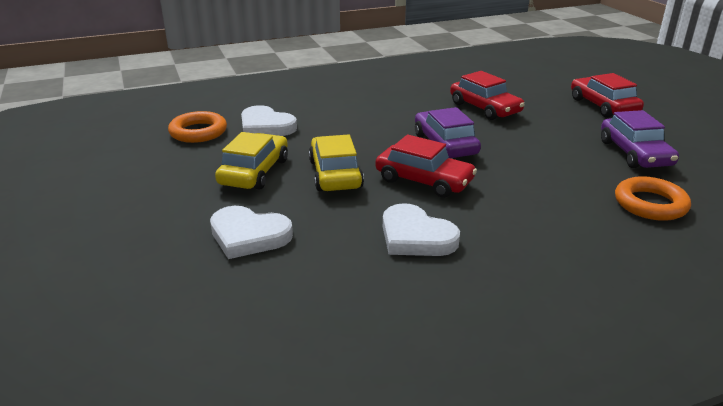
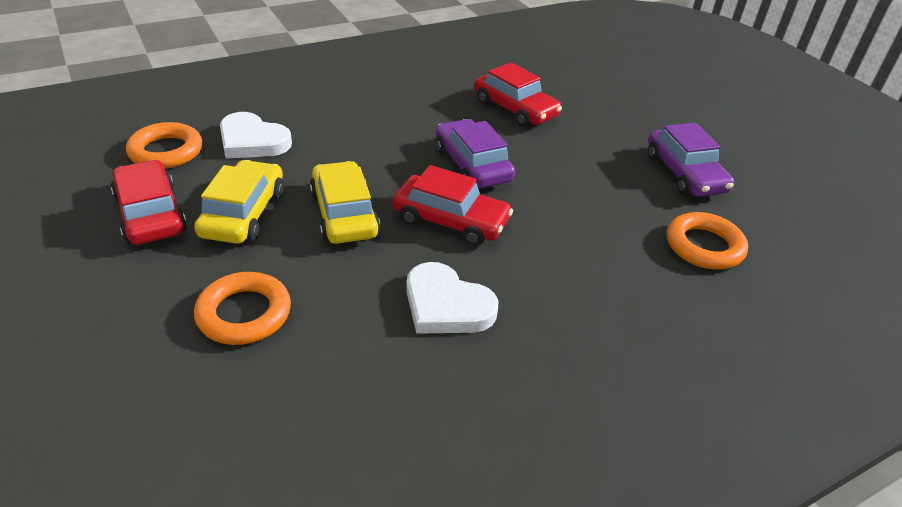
camera: 10 degrees left, 10 degrees up
(248, 236) = (244, 313): white heart -> orange ring
(603, 106) = (648, 104): red car -> red car (151, 214)

